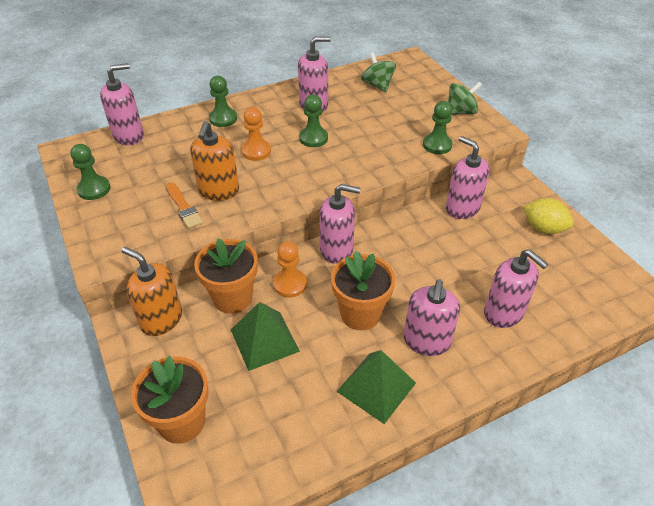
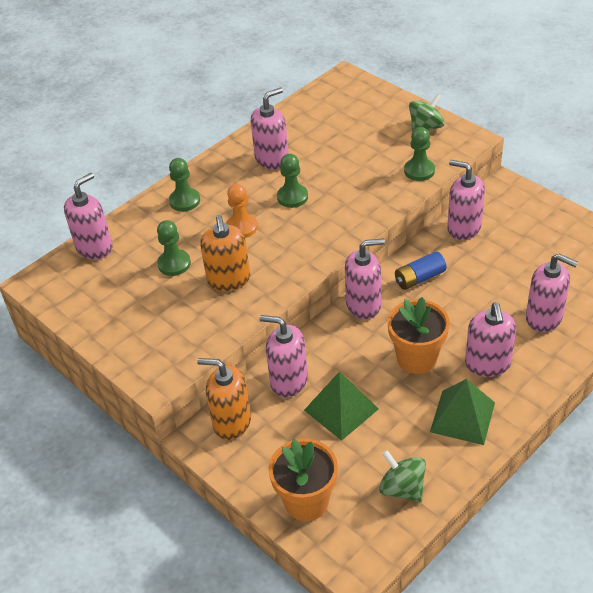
camera: 15 degrees left, 0 degrees up
(94, 189) = (98, 315): green pawn -> green pawn (174, 264)
(183, 207) = (204, 306): orange brush -> none
(232, 298) = (288, 381): orange flower pot -> pink soap dispenser
(290, 284) = (336, 351): orange pawn -> none
(377, 85) = (326, 119): green spinning top -> green spinning top (402, 488)
(400, 241) = (419, 278): none -> blue battery
(543, 228) = (547, 227): yellow lemon -> none

